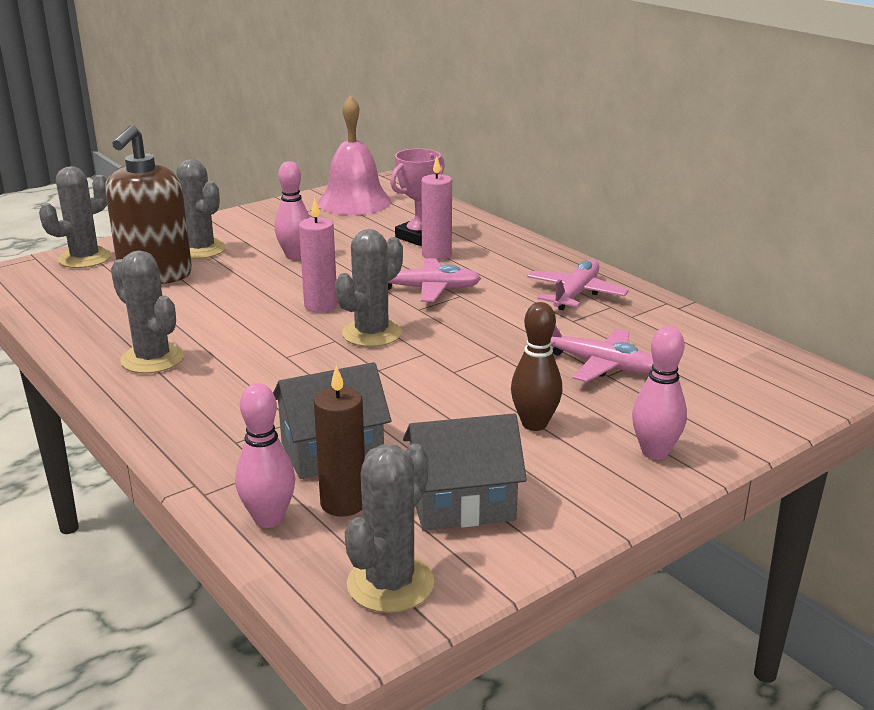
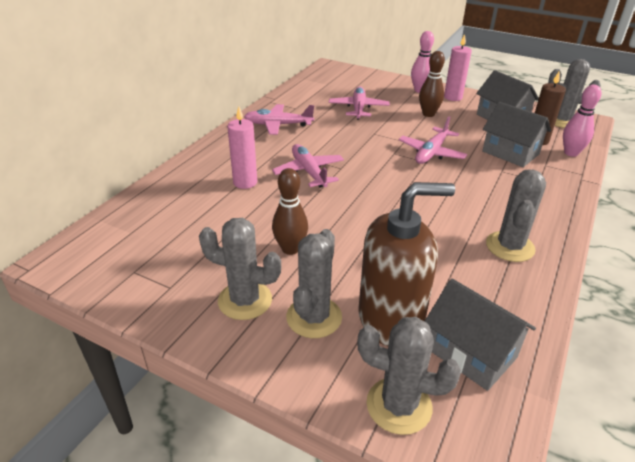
camera: 115 degrees left, 10 degrees up
(78, 294) = (471, 353): none -> grey house
(295, 256) = (290, 249): pink bowling pin -> brown bowling pin
(320, 306) = (369, 205): pink candle -> pink candle (453, 97)
(354, 202) = (129, 261): pink bell -> none
(371, 333) = (389, 174): grey cactus -> grey cactus (245, 300)
(398, 381) = (431, 153): none -> pink plane
(418, 237) = (211, 199): pink trophy -> none

